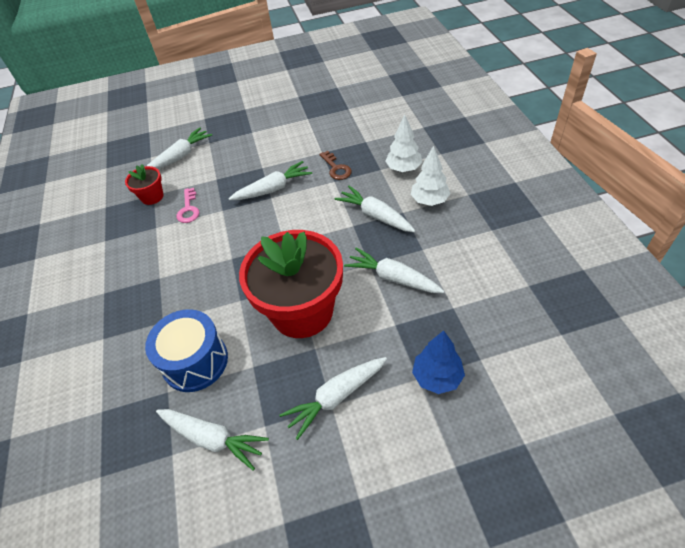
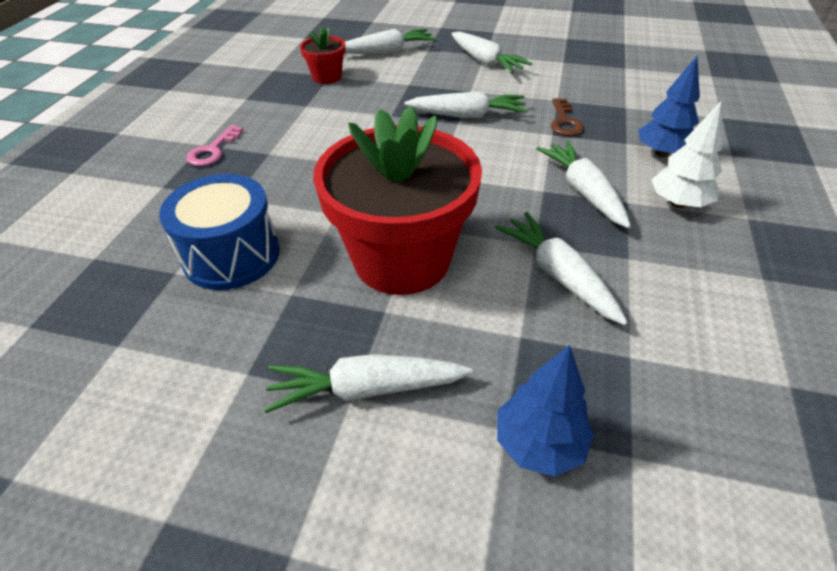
camera: 25 degrees right, 5 degrees down
(188, 209) = (355, 101): pink key -> pink key (213, 150)
(213, 439) = (176, 354): white carrot -> white carrot (486, 62)
(403, 169) = (661, 153): white tree -> blue tree

